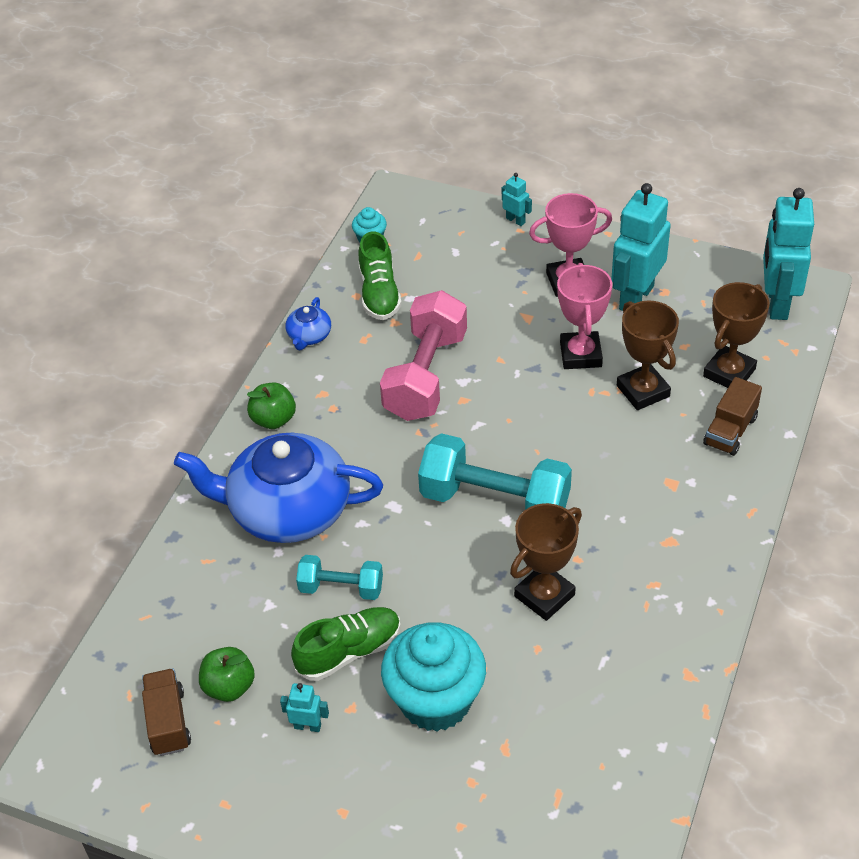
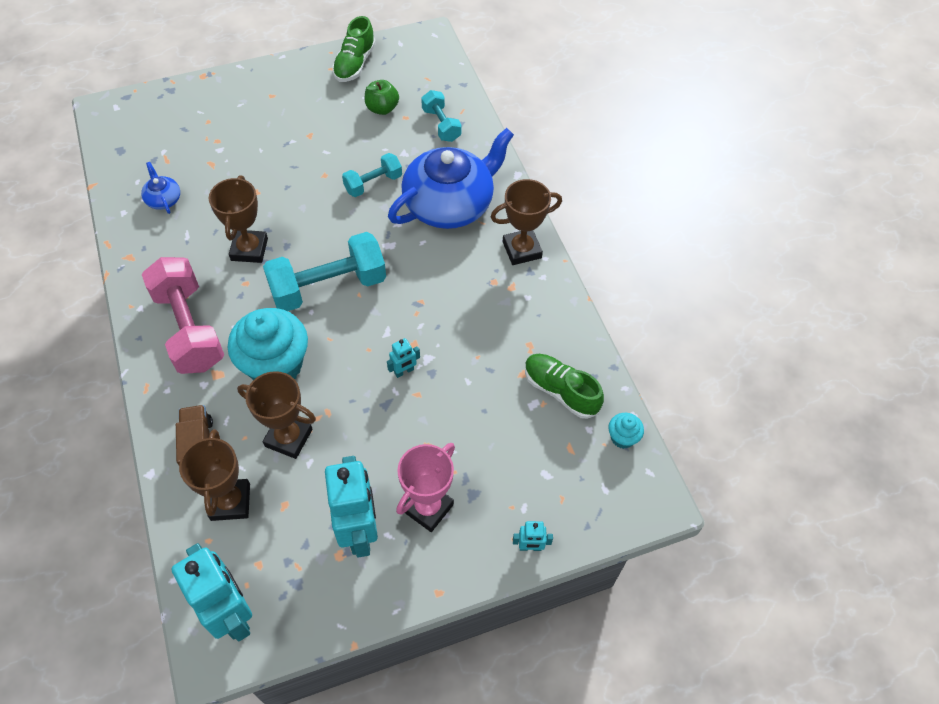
camera: 135 degrees right, 10 degrees up
(168, 722) = (395, 80): brown truck -> none
(189, 613) = (441, 125): none -> turquoise dumbbell
(273, 419) = (522, 250): green apple -> brown trophy
(307, 726) = (324, 116): turquoise robot -> turquoise robot (404, 371)
(309, 336) = (569, 322): blue teapot -> blue teapot (163, 199)
(349, 652) = (336, 157): green shoe -> green shoe (355, 64)
(425, 376) = (457, 345): pink dumbbell -> pink dumbbell (189, 329)
(435, 700) = (267, 163): turquoise cupcake -> turquoise cupcake (275, 366)
(580, 354) = (360, 439): pink trophy -> none

